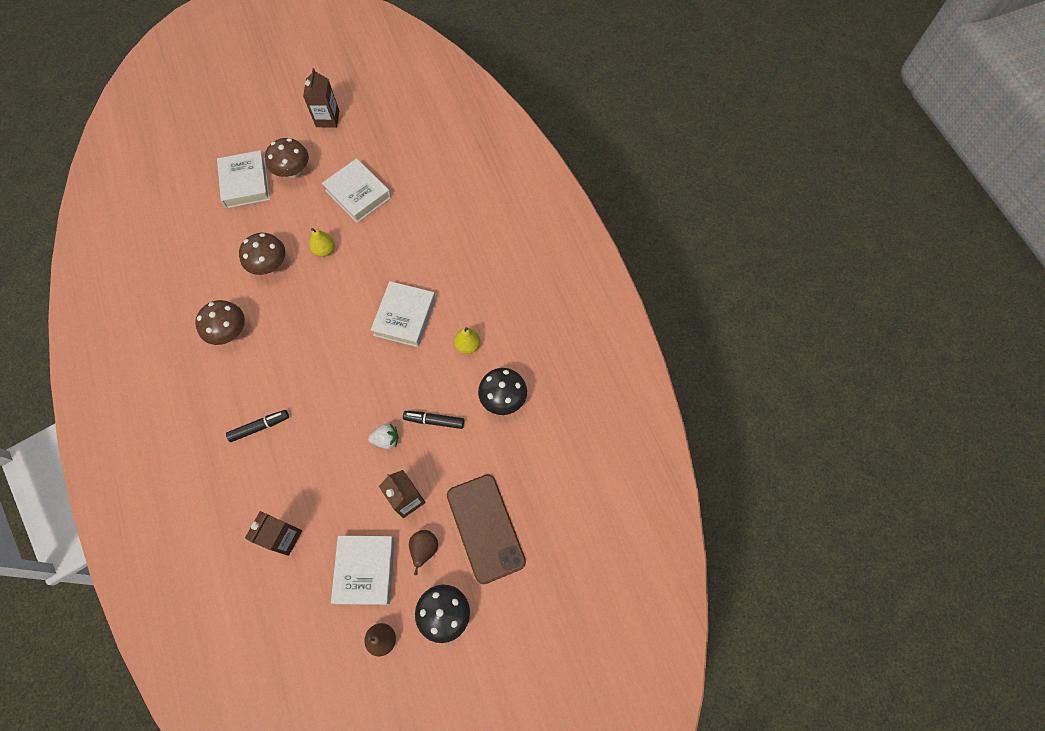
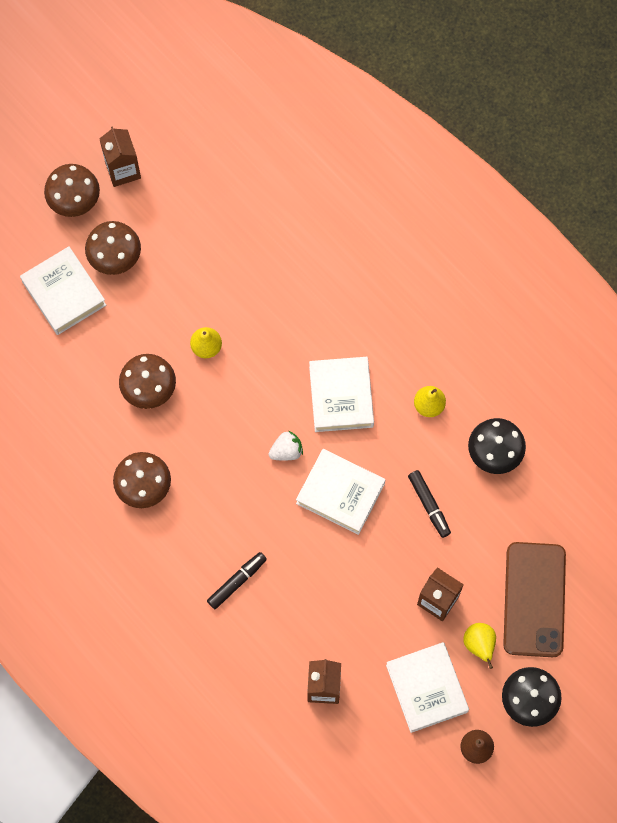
camera: 20 degrees left, 5 degrees up
(285, 127) = (74, 200): none -> brown mushroom
(358, 194) = (212, 260): white book -> white book (340, 493)
(386, 439) = (385, 545): white strawberry -> white strawberry (286, 451)
(424, 549) = (479, 645): brown pear -> yellow pear
(434, 421) = (429, 505): black marker -> black marker turned 105 degrees counterclockwise
(485, 528) = (534, 599): brown phone -> brown phone turned 45 degrees clockwise

